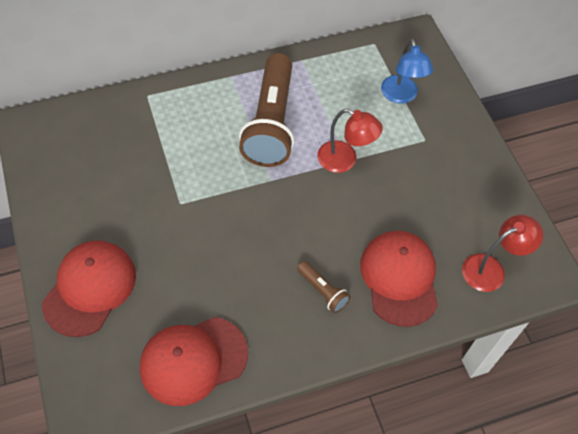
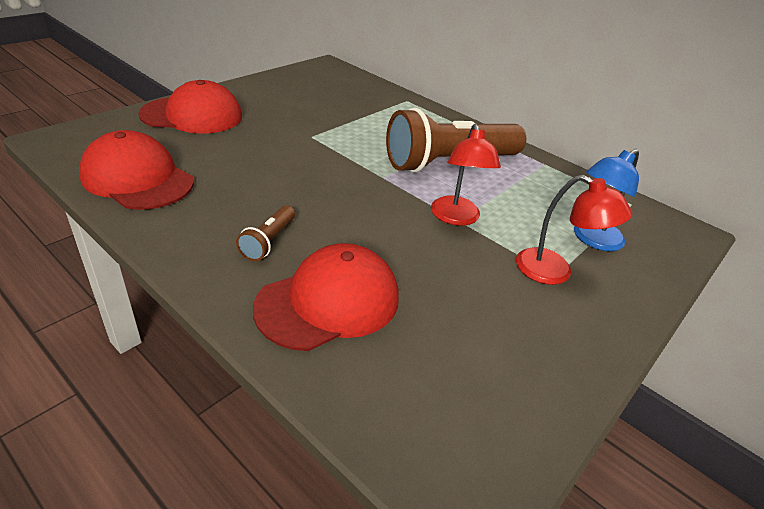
camera: 60 degrees right, 20 degrees down
(491, 269) = (416, 402): red lamp -> red lamp (554, 272)

